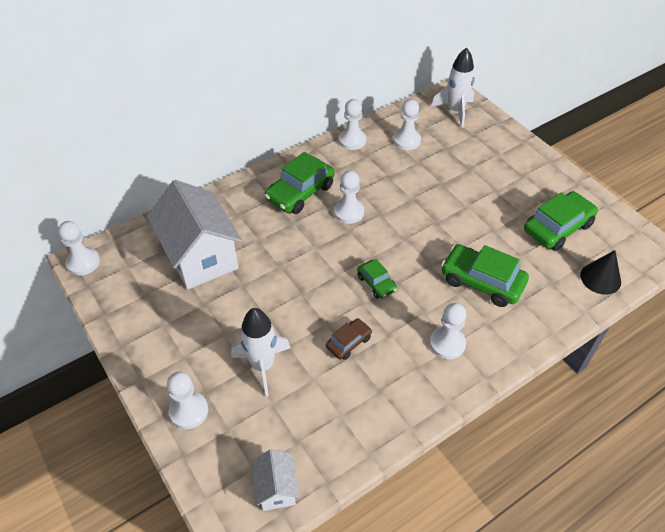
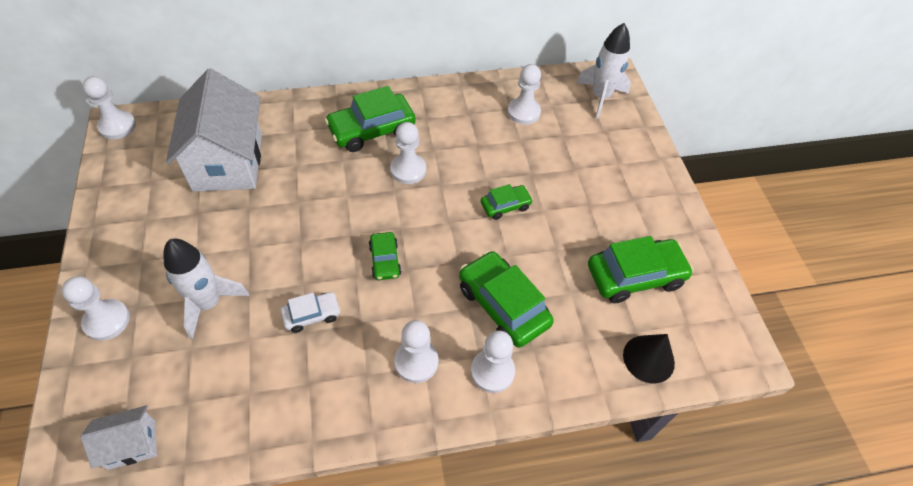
camera: 20 degrees right, 5 degrees up
(276, 488) = (132, 444): white house -> white house turned 60 degrees clockwise
(348, 342) = (312, 315): brown car -> white car
(352, 140) = (464, 92): white pawn -> white pawn (492, 371)
(438, 212) = (505, 206): none -> green car

